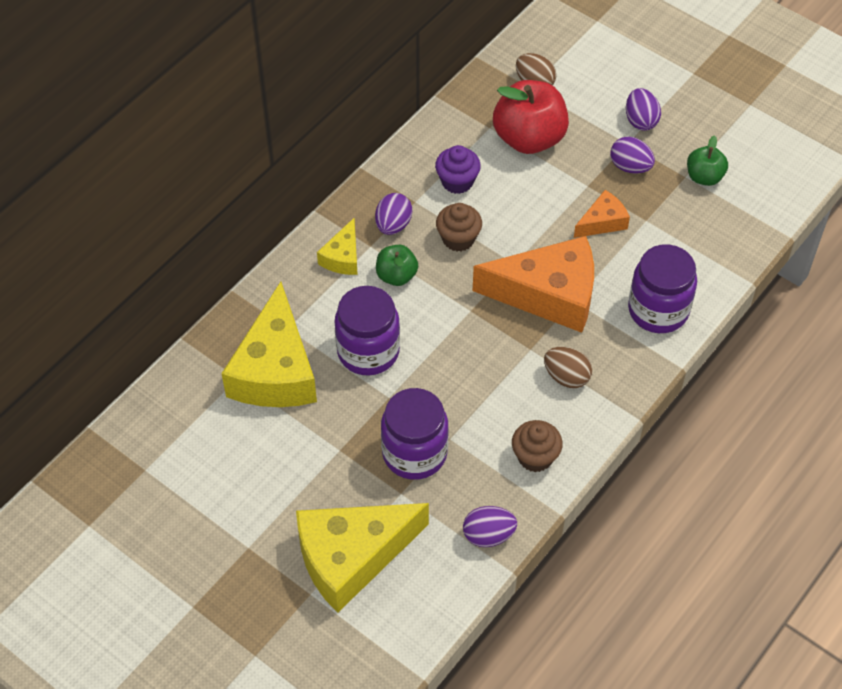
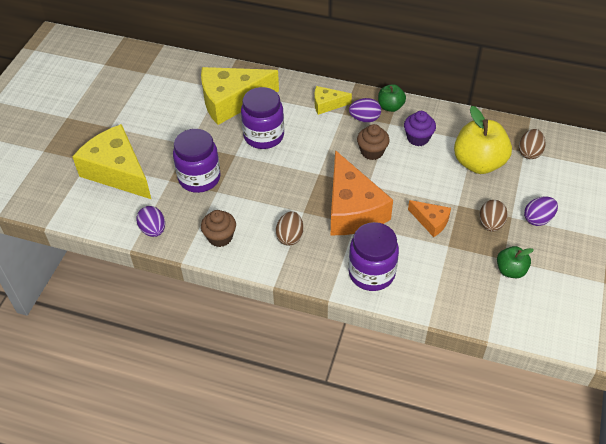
camera: 70 degrees right, 5 degrees down
(396, 276) = (326, 132): green apple -> green apple (390, 107)
(529, 138) = (478, 163): red apple -> yellow apple
(630, 167) = (490, 224): purple egg -> brown egg

